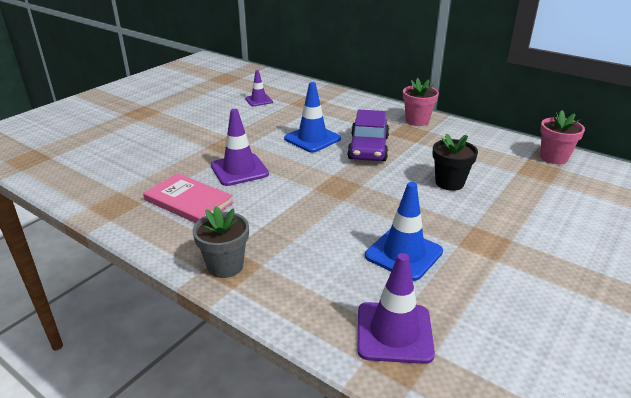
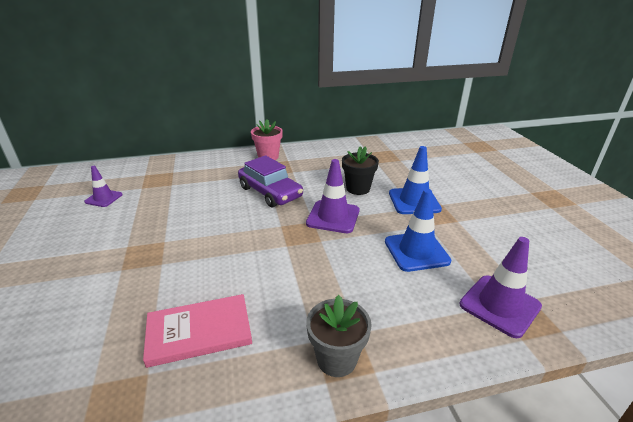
camera: 50 degrees left, 0 degrees up
(239, 170) = (197, 269): purple traffic cone -> purple traffic cone (333, 217)
(312, 139) = (215, 207): blue traffic cone -> blue traffic cone (414, 201)
(553, 158) = (377, 145): pink flower pot -> none

